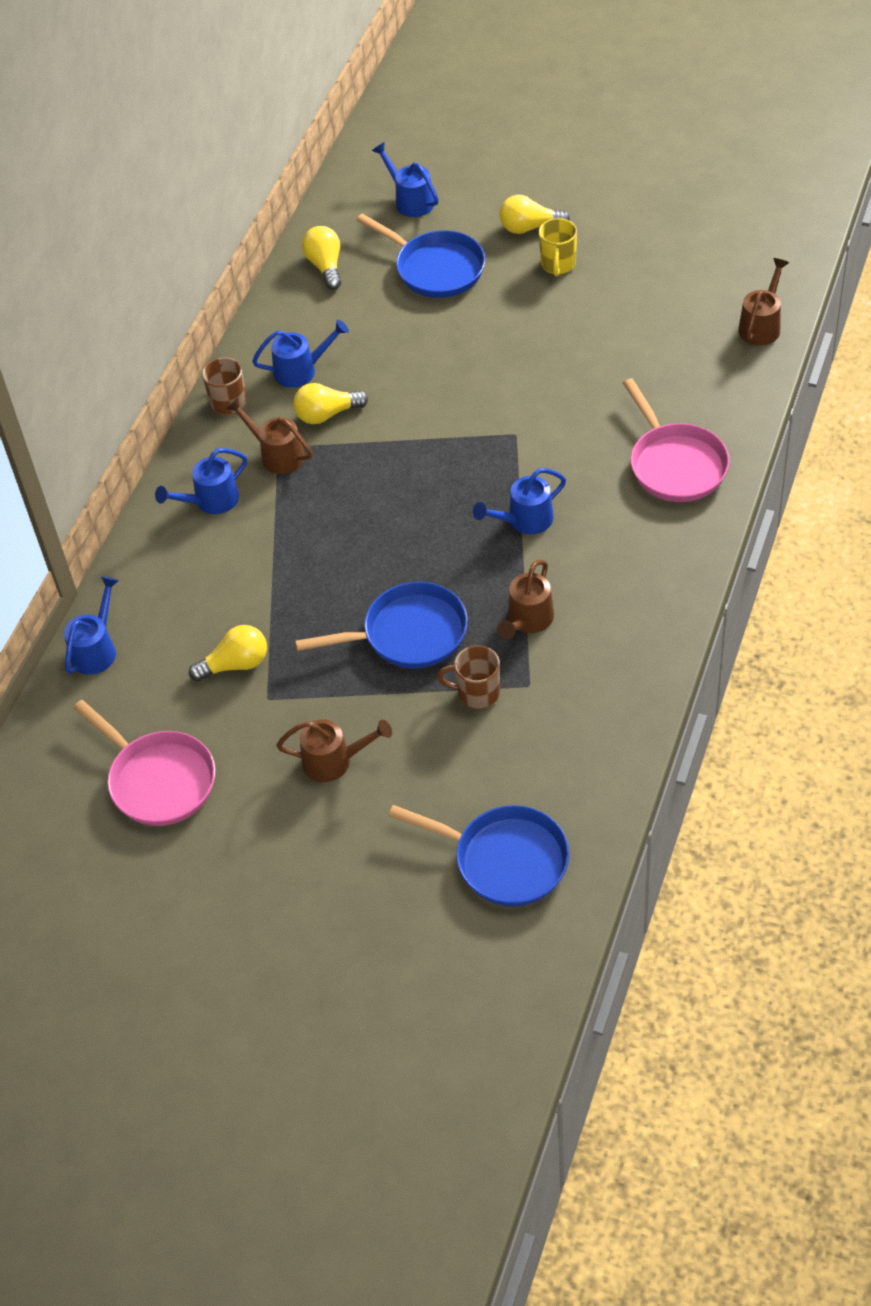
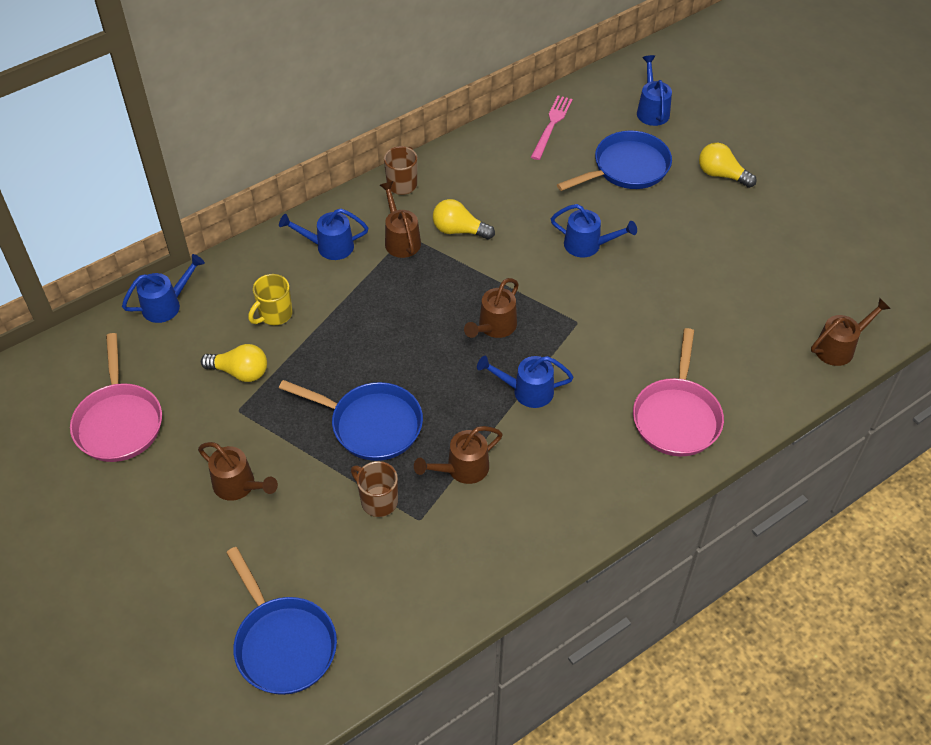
camera: 30 degrees right, 0 degrees up
(301, 370) = (470, 189): blue watering can -> blue watering can (588, 245)
(325, 266) = (551, 125): yellow light bulb -> pink fork
(435, 268) = (627, 168): blue pan -> blue pan turned 105 degrees counterclockwise
(443, 483) = (494, 327): none -> brown watering can
(558, 265) = (719, 213): yellow mug -> yellow mug (274, 314)

